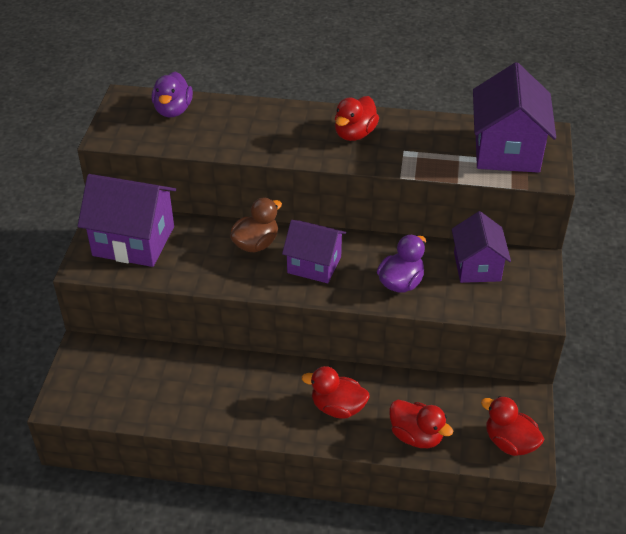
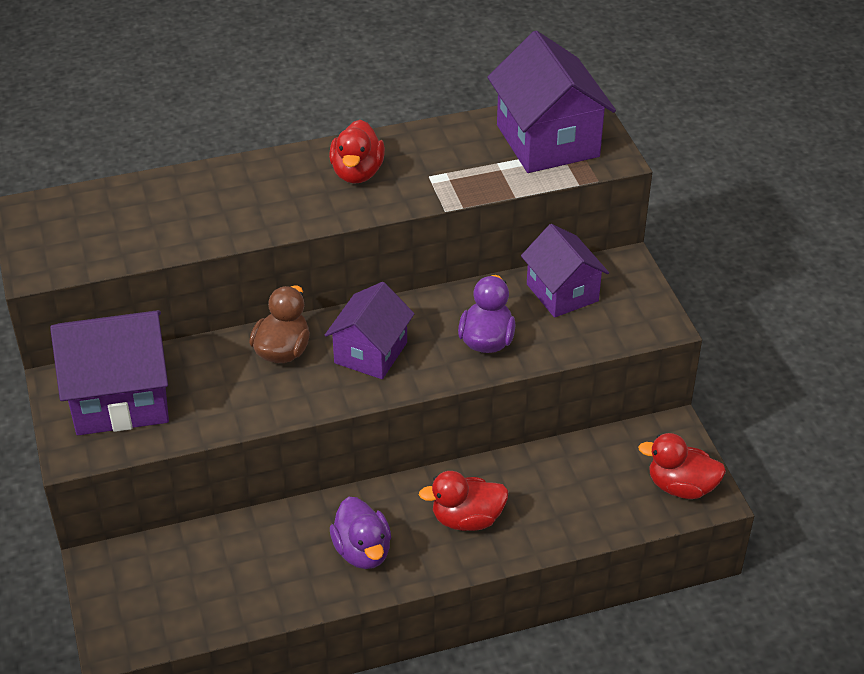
camera: 25 degrees left, 0 degrees up
(173, 110) = (103, 209): purple duck -> purple duck (362, 551)
(314, 264) = (370, 353): purple house -> purple house turned 60 degrees counterclockwise
(416, 436) = (575, 518): red duck -> none

